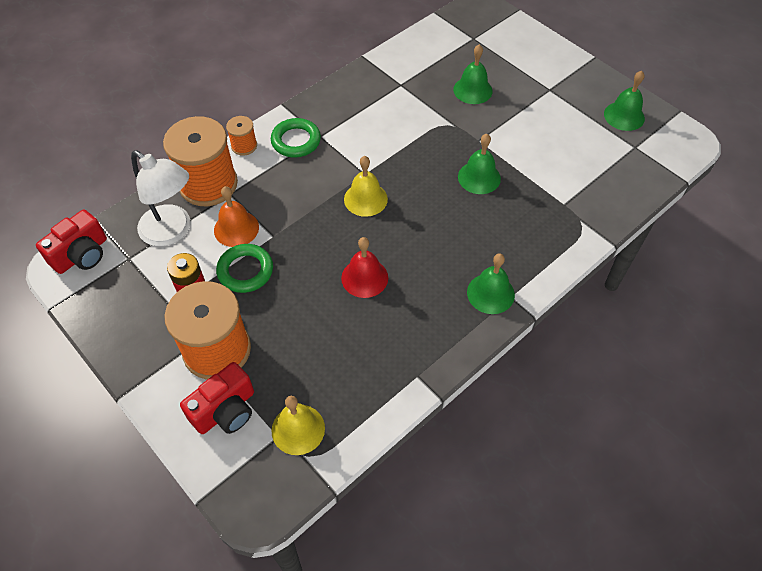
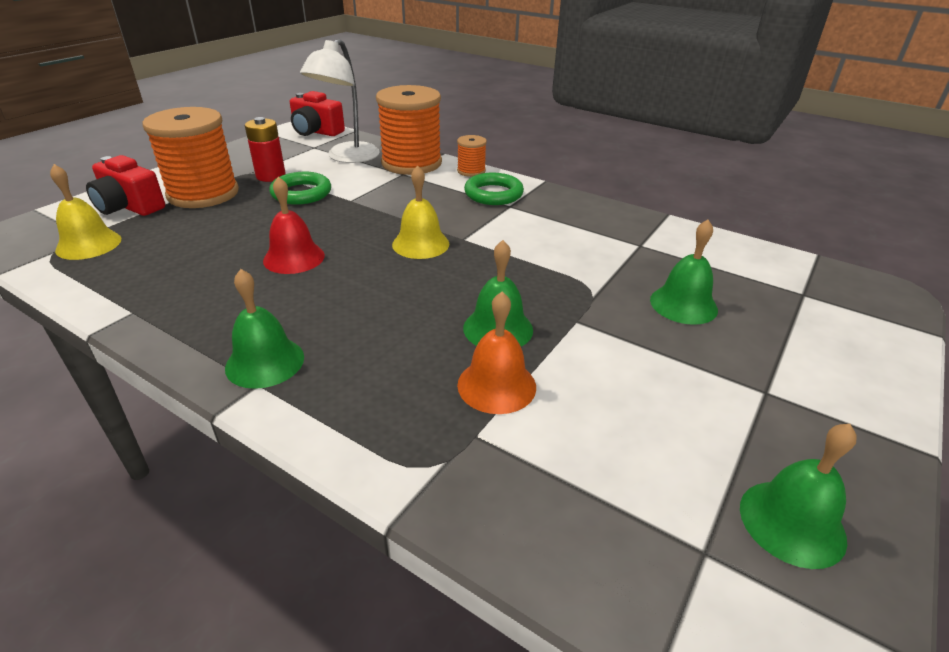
camera: 75 degrees right, 20 degrees down
(236, 228) = (357, 182): orange bell -> orange bell (496, 385)

